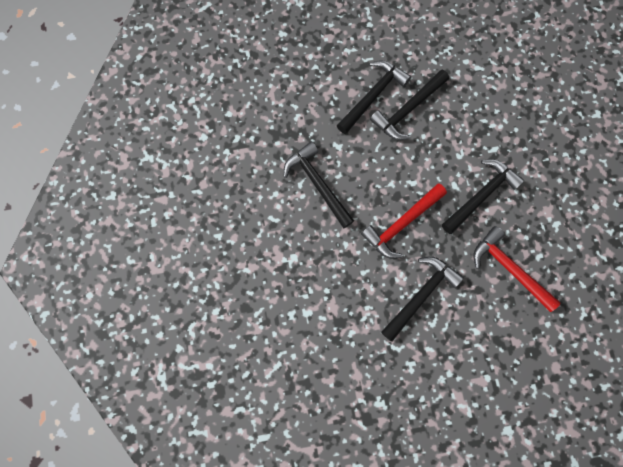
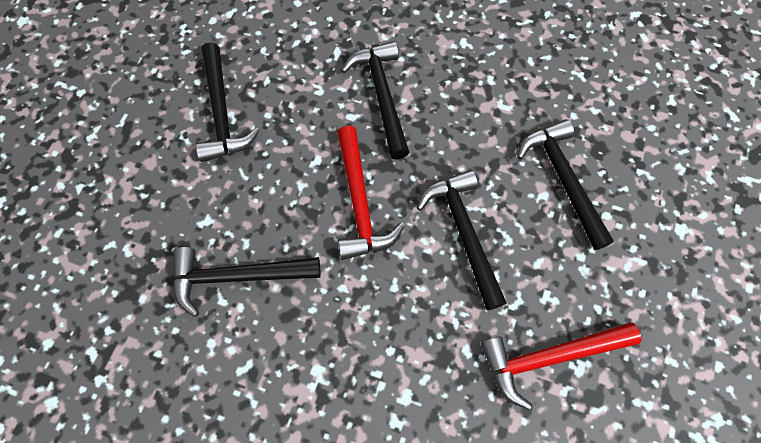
camera: 60 degrees left, 10 degrees down
(373, 96) = (173, 141): black hammer -> black hammer (563, 179)
(509, 268) = (486, 117): red hammer -> red hammer (549, 357)

